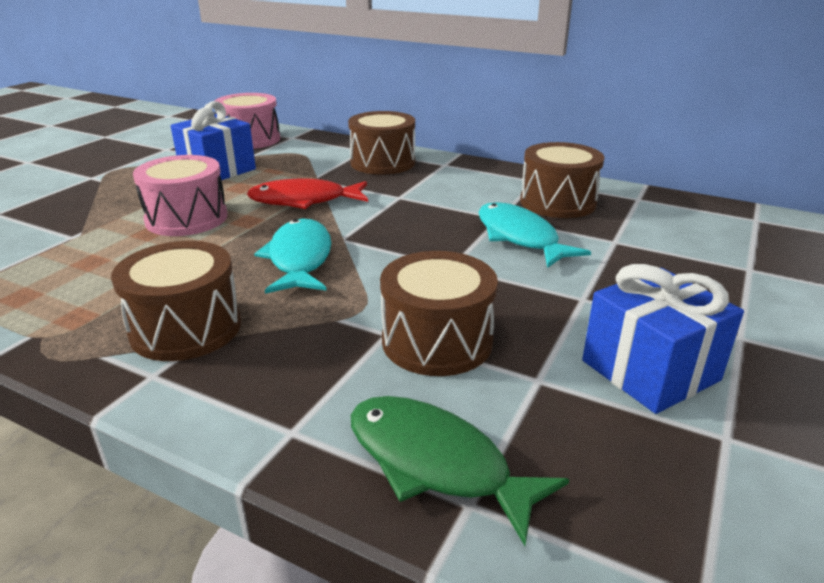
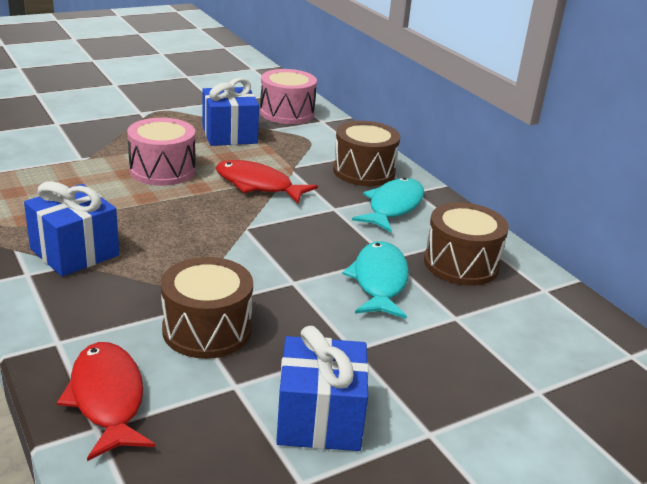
camera: 30 degrees right, 0 degrees up
(186, 328) = (74, 252): brown drum -> blue gift
(299, 259) = (196, 232): turquoise fish -> turquoise fish (393, 206)
(435, 463) = (107, 399): green fish -> red fish

